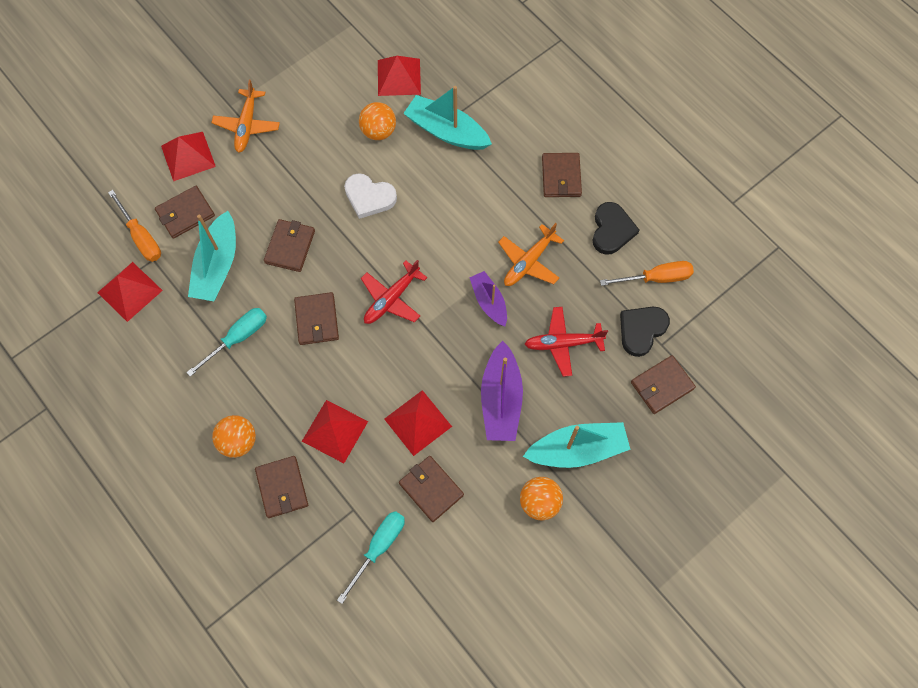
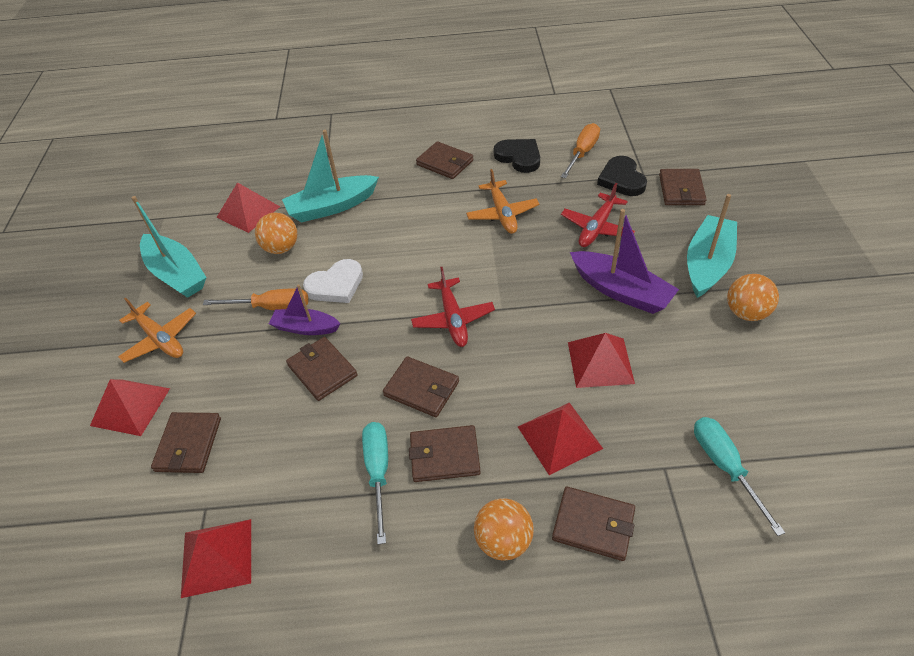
camera: 50 degrees left, 20 degrees down
(141, 237) = (167, 505): orange screwdriver -> orange screwdriver (271, 307)
(217, 265) = (277, 446): turquoise boat -> turquoise boat (176, 274)
(431, 489) = (682, 387): brown wallet -> brown wallet (444, 455)
(489, 302) = (517, 254): purple boat -> purple boat (305, 328)

